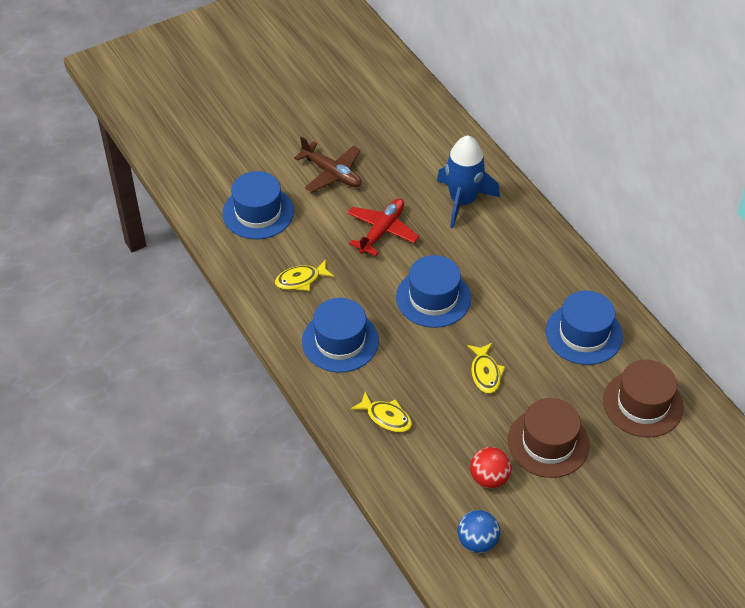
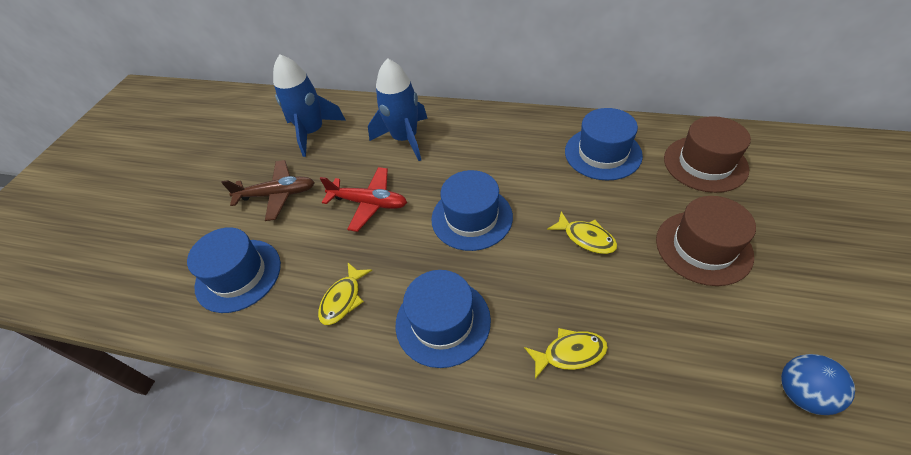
camera: 40 degrees left, 0 degrees up
(382, 231) = (369, 203): red plane -> red plane turned 120 degrees clockwise
(405, 139) = (312, 132): none -> blue rocket
(489, 478) = (716, 321): red ball -> none

